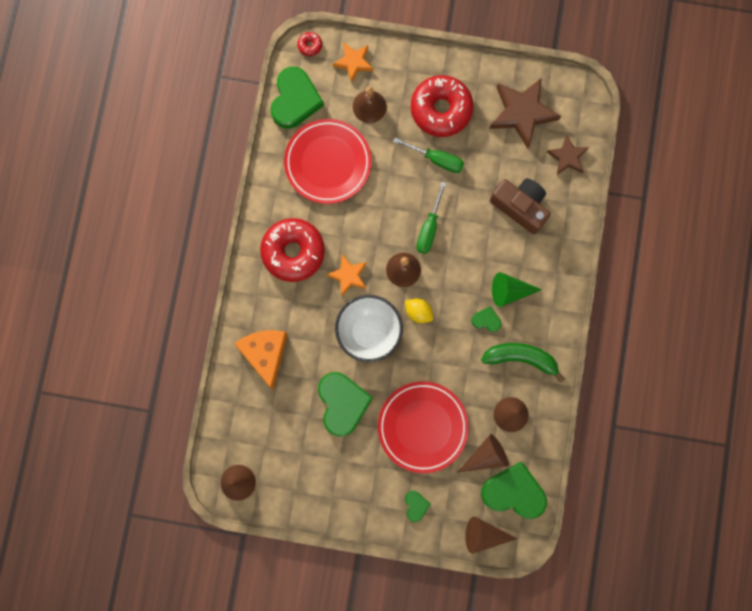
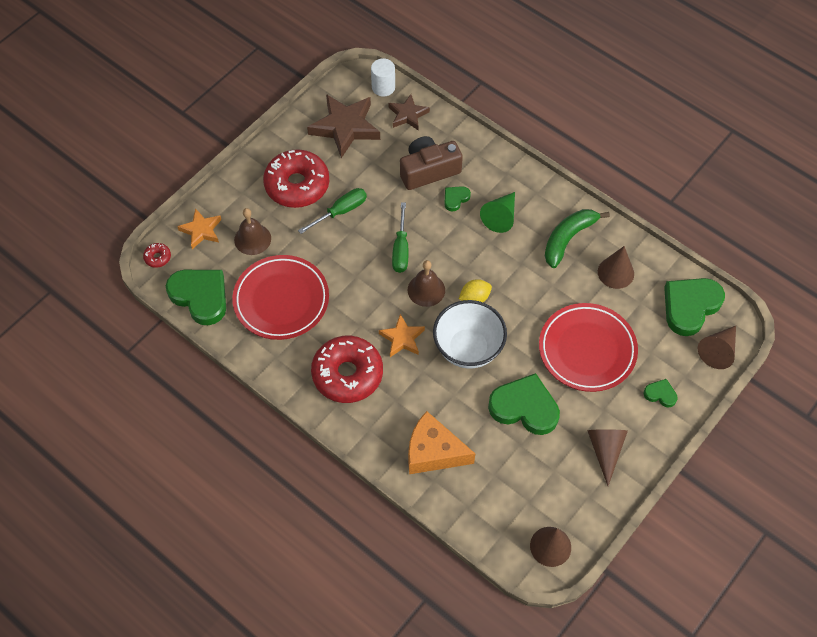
camera: 60 degrees left, 20 degrees down
(429, 228) = (401, 249): green screwdriver -> green screwdriver turned 45 degrees clockwise
(486, 320) = (516, 248): green heart -> green heart (455, 199)
(486, 455) = (643, 311): brown cone -> brown cone (605, 450)
(584, 120) = (383, 87): none -> white cylinder

